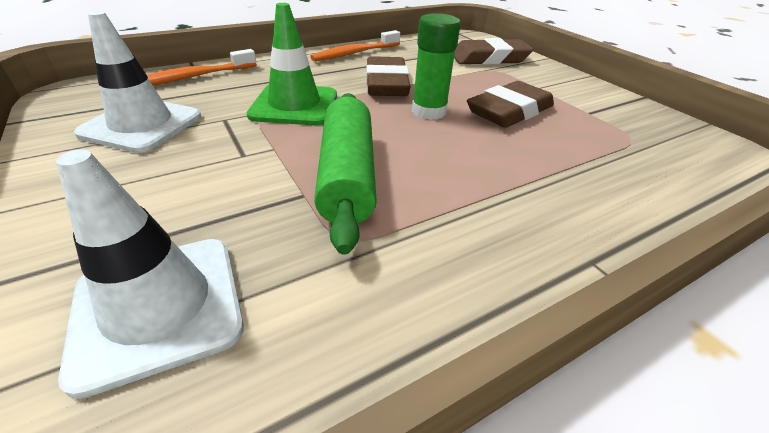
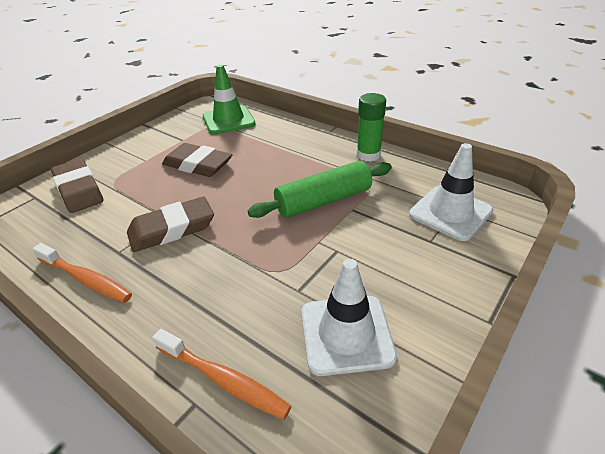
camera: 110 degrees left, 0 degrees up
(294, 105) = (248, 262): green traffic cone -> green traffic cone (228, 120)
(429, 112) = (218, 194): green glue stick -> green glue stick (368, 155)

